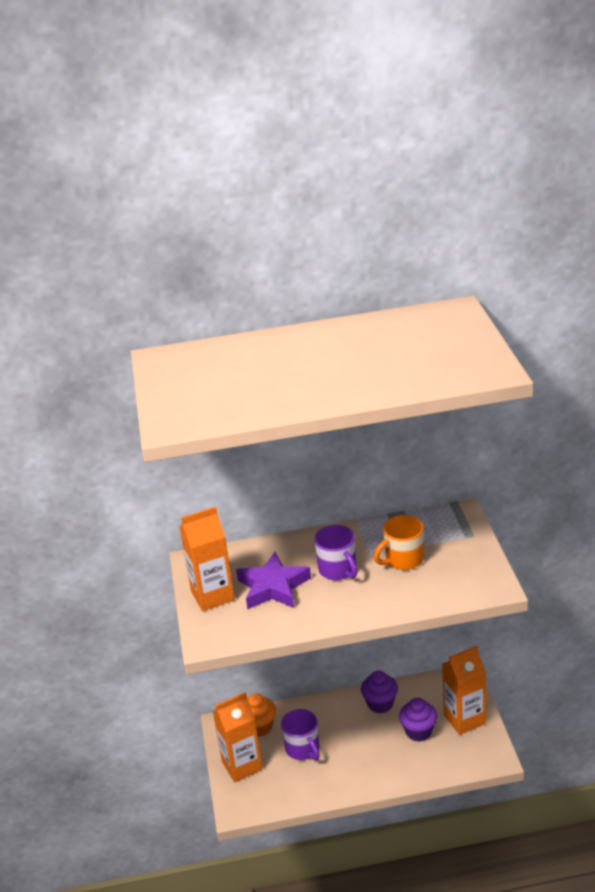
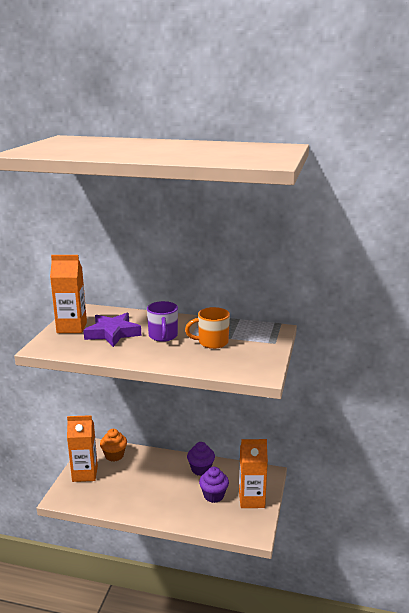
camera: 20 degrees right, 10 degrees down
(303, 749) = (130, 478): purple mug -> none

